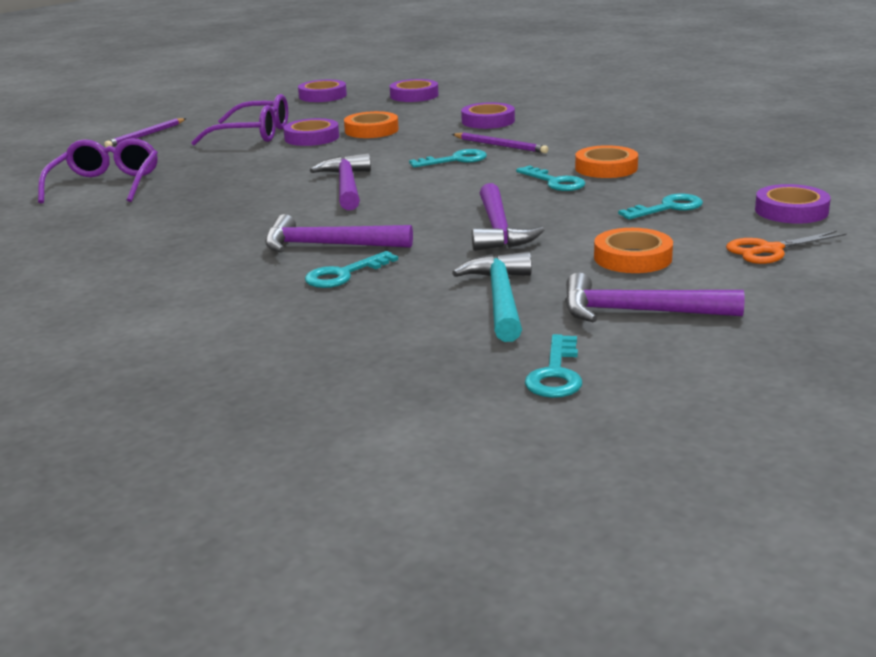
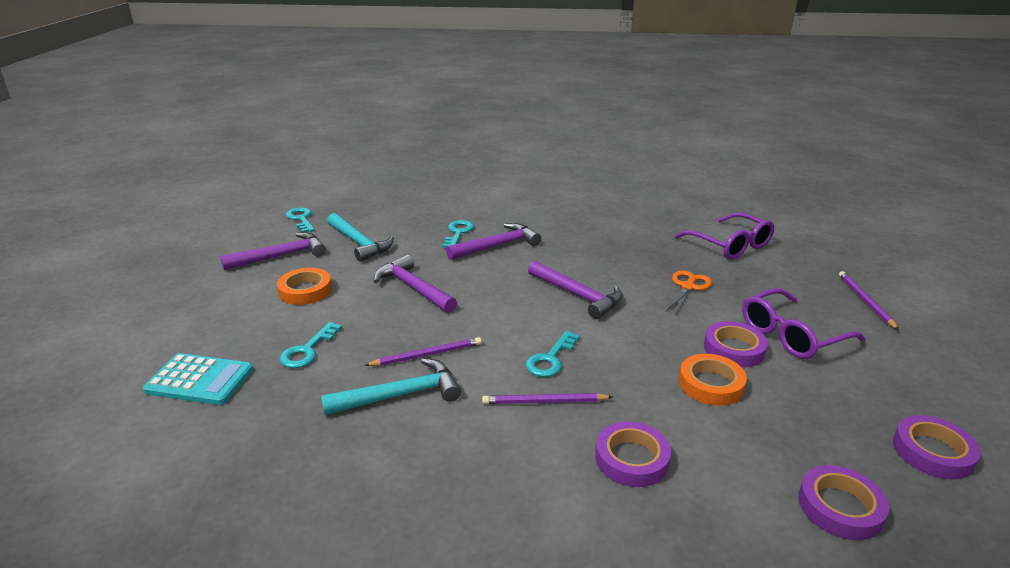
camera: 140 degrees right, 5 degrees up
(555, 182) = (426, 355): turquoise key -> purple pencil
(606, 168) = (400, 395): orange tape -> turquoise hammer
(770, 250) = (213, 325): orange scissors -> orange scissors (687, 287)
(791, 211) = (199, 380): purple tape -> turquoise calculator

